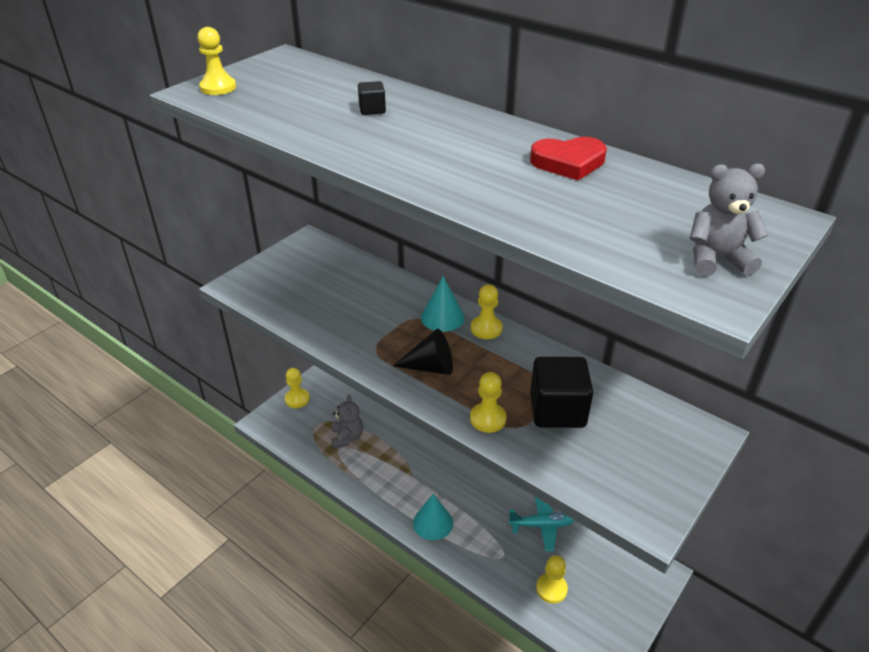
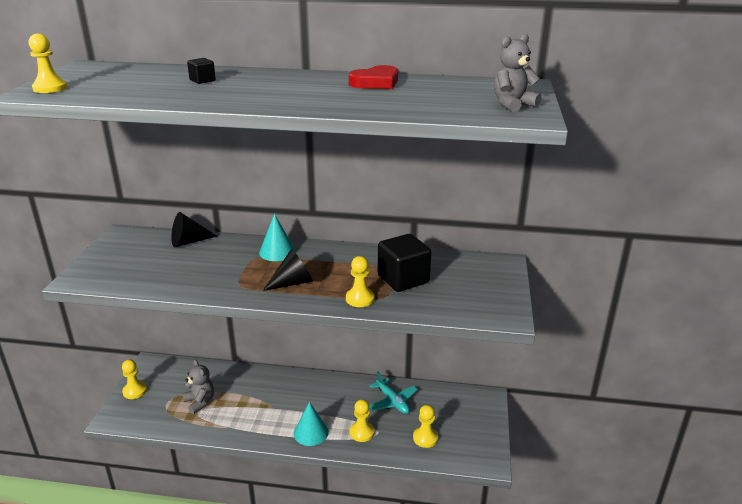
camera: 30 degrees left, 10 degrees down
(363, 272) = (189, 242): none -> black cone
(486, 328) = (315, 249): yellow pawn -> yellow pawn (362, 432)
(541, 525) = (392, 401): turquoise plane -> turquoise plane turned 90 degrees clockwise

